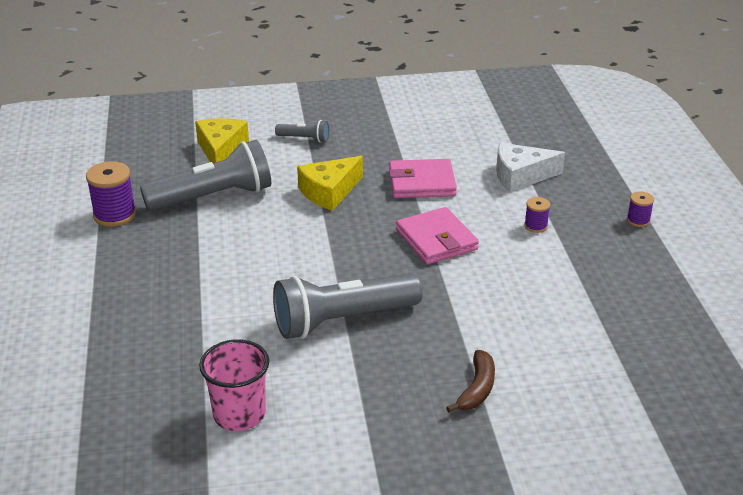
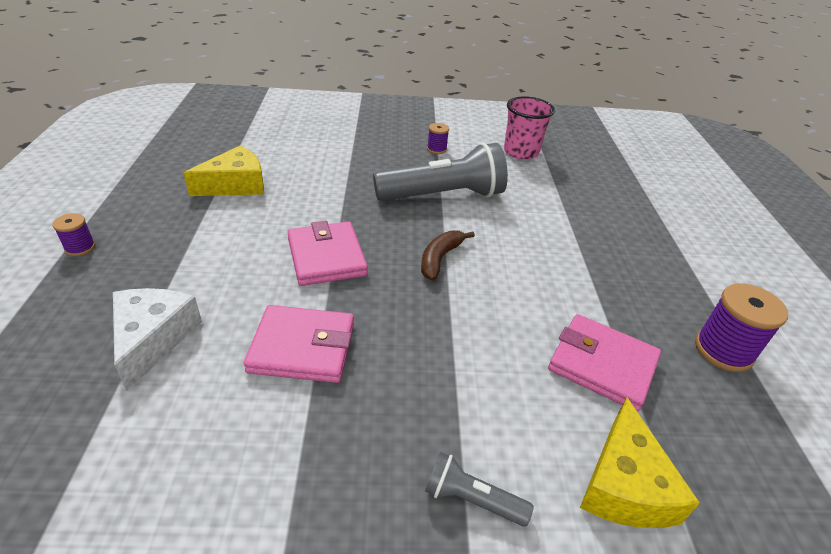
camera: 175 degrees left, 5 degrees up
(213, 197) = (602, 365): grey flashlight -> pink wallet
(329, 192) = (438, 349): yellow cheese -> yellow cheese (235, 185)
(477, 389) = (355, 143): brown banana -> brown banana (440, 258)
(521, 176) = (153, 339): white cheese -> white cheese turned 90 degrees counterclockwise
(535, 226) = (203, 258): purple spool -> purple spool (436, 149)

